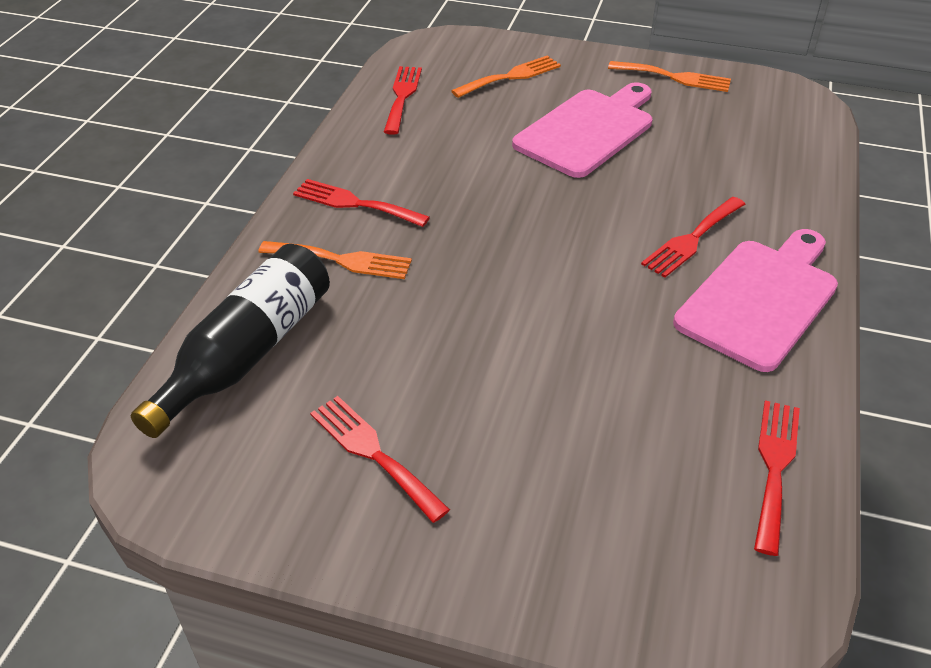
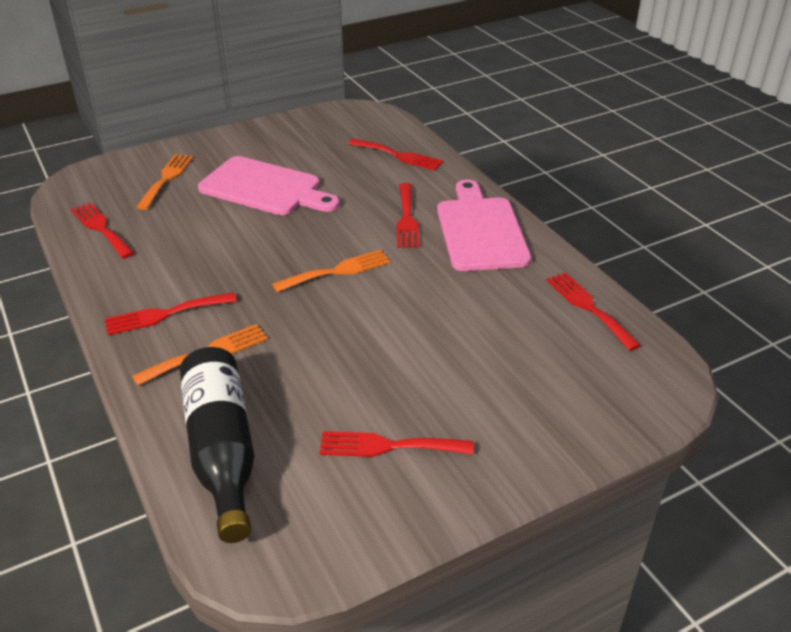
camera: 45 degrees left, 5 degrees down
(588, 130) = (265, 188): pink cutting board -> pink cutting board turned 120 degrees clockwise
(674, 77) = (277, 132): orange fork -> orange fork (337, 271)
(775, 165) = (399, 156): none -> red fork

